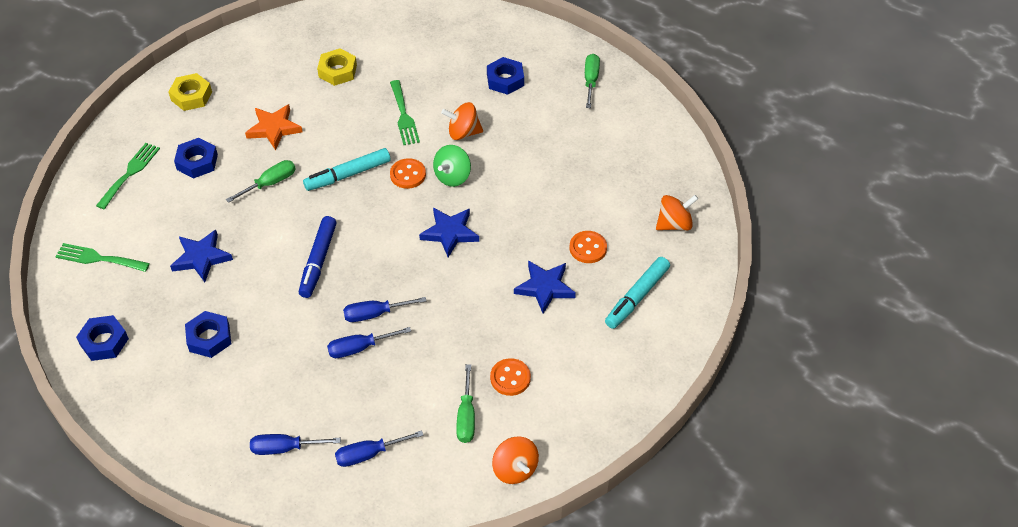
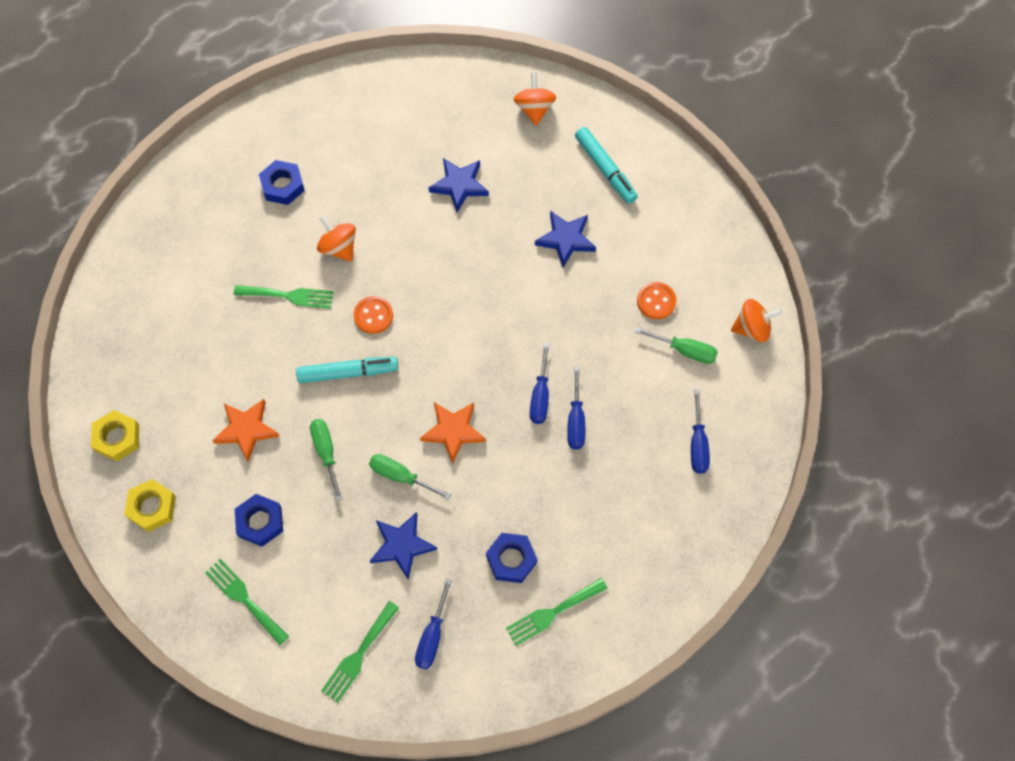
camera: 70 degrees left, 15 degrees up
(104, 341) = (476, 667): blue nut -> none
(166, 383) = (552, 613): none -> green fork
(285, 448) = (667, 517): blue screwdriver -> blue screwdriver (432, 636)
(318, 261) = (453, 431): blue marker -> orange star
(337, 71) = (189, 343): yellow nut -> yellow nut (117, 438)
(348, 175) = (348, 373): turquoise marker -> turquoise marker turned 90 degrees counterclockwise
(450, 233) = (466, 300): blue star -> blue star (459, 185)
(452, 176) = (394, 275): green spinning top -> none
(463, 132) = (339, 247): orange spinning top -> orange spinning top turned 120 degrees clockwise
(588, 248) = (534, 188): orange button -> none
(591, 81) = (321, 110): green screwdriver -> green screwdriver (400, 476)

